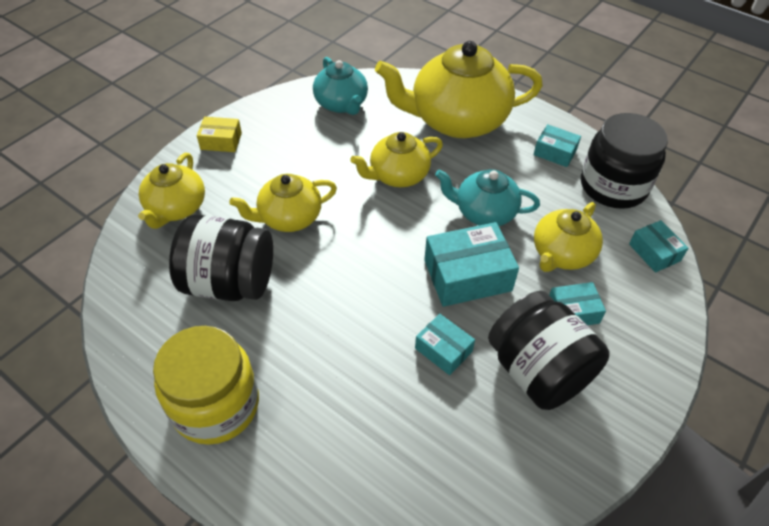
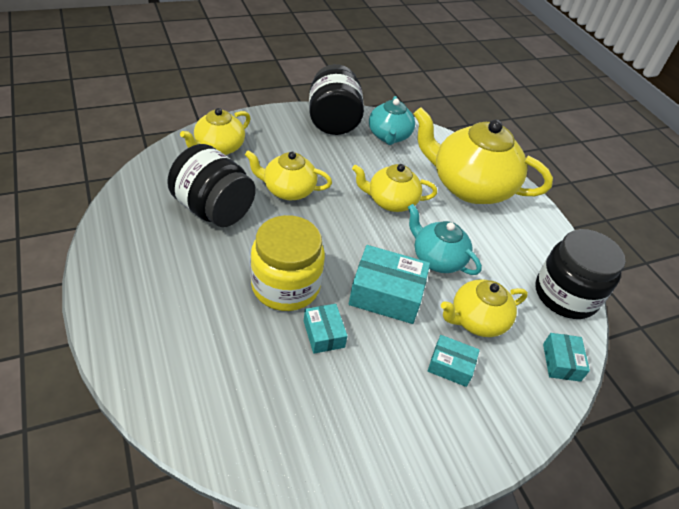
camera: 25 degrees right, 5 degrees down
(216, 405) = (139, 279): yellow jar -> yellow jar (285, 286)
(221, 141) = (283, 121): yellow box -> none
(538, 371) = (385, 391): black jar -> black jar (333, 121)
(555, 152) = (534, 246): turquoise box -> none

